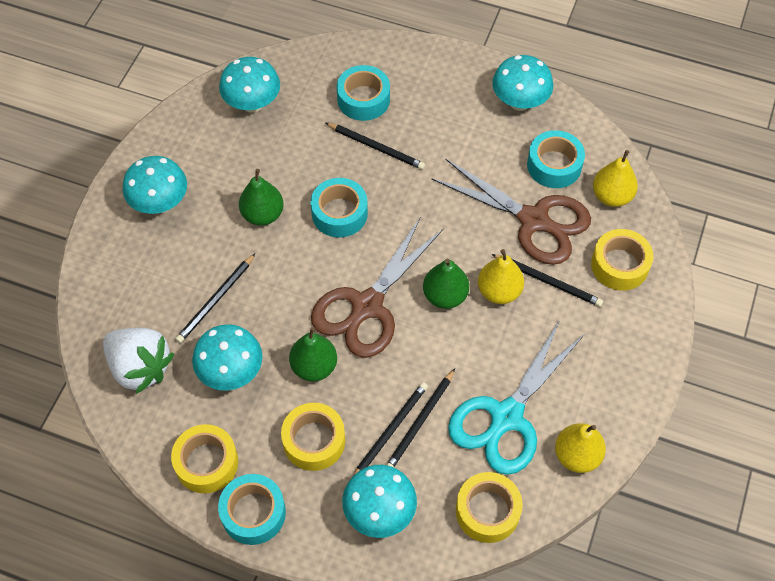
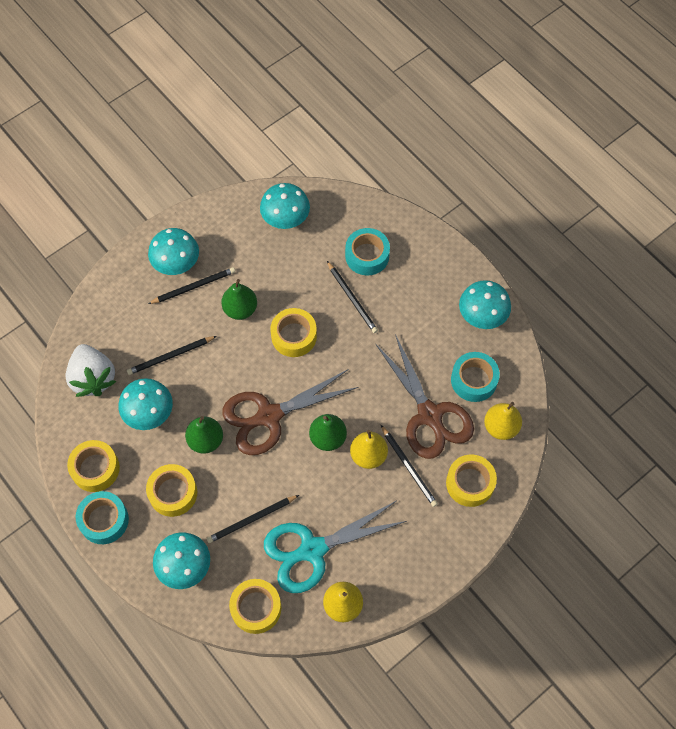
camera: 30 degrees right, 5 degrees up
(339, 213) = (294, 336): turquoise tape -> yellow tape
(390, 431) = (227, 515): black pencil -> black pencil (194, 287)

